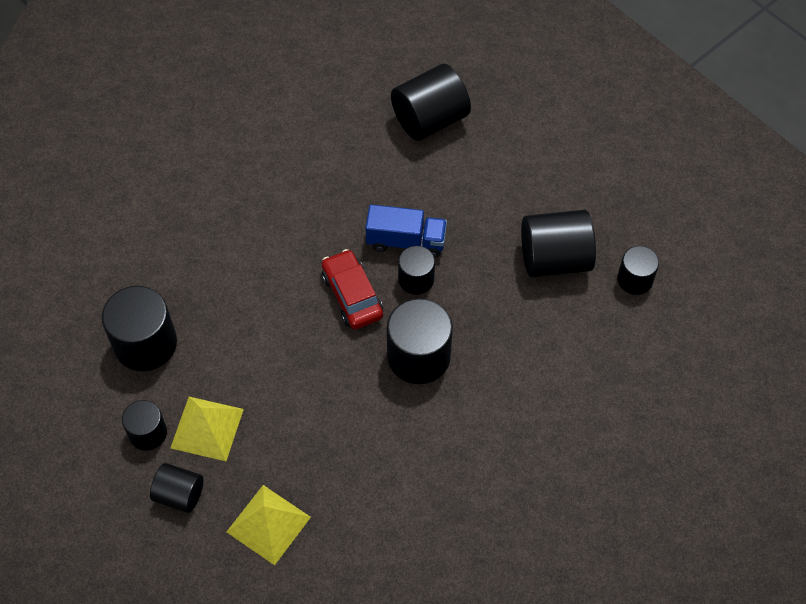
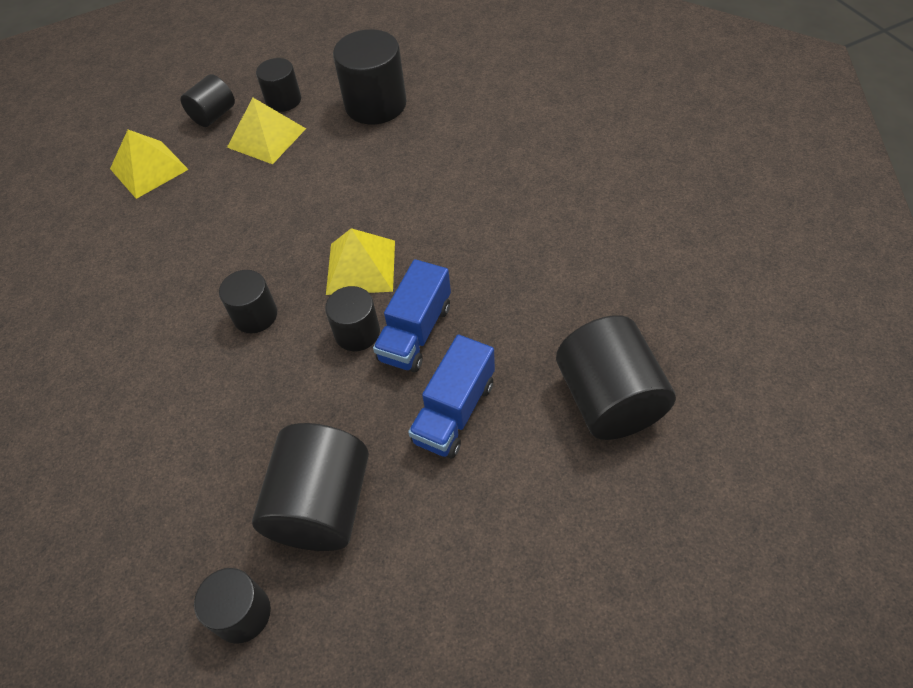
camera: 110 degrees right, 5 degrees down
(352, 296) = (361, 267): red car -> yellow pyramid
(418, 356) = (255, 315): black cylinder -> black cylinder, size x0.59
(464, 202) = (454, 412): none -> blue truck

